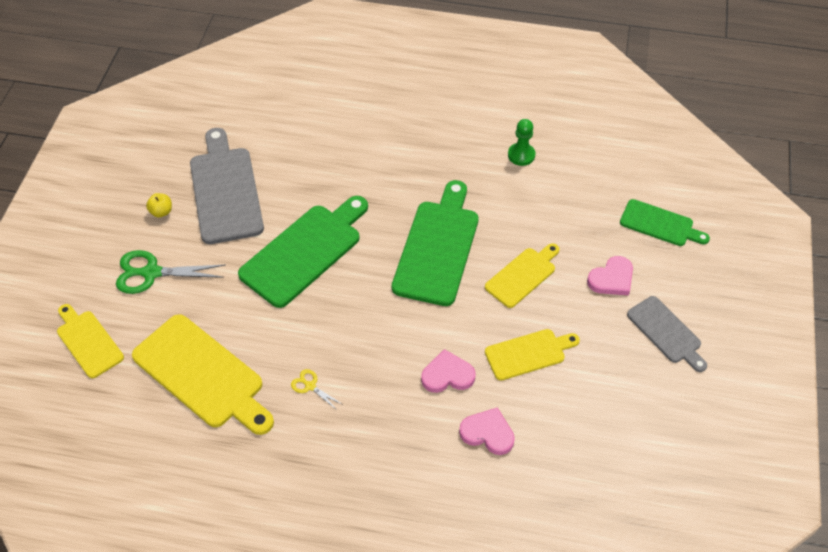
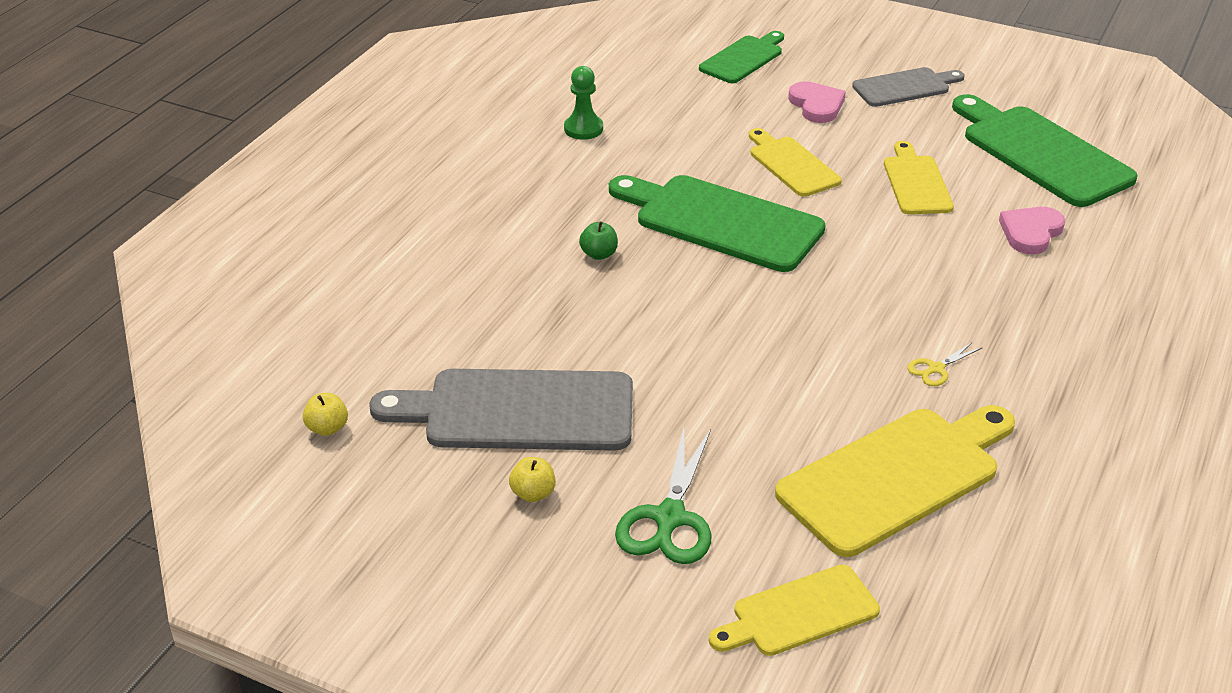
camera: 75 degrees left, 15 degrees down
(196, 119) = (327, 428): none -> yellow apple
(305, 252) = (684, 342): green cutting board -> green cutting board (1041, 153)
(381, 193) = (599, 254): none -> green apple
(447, 375) = (938, 248): pink heart -> none

